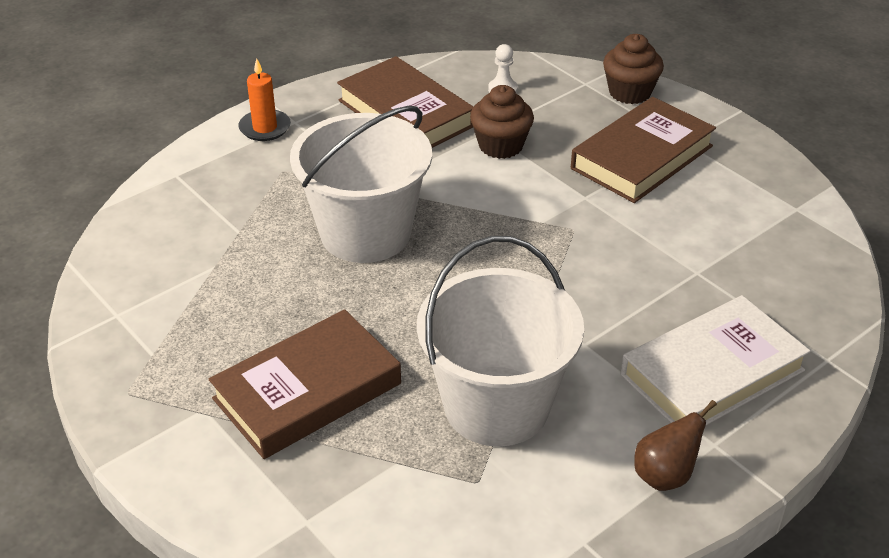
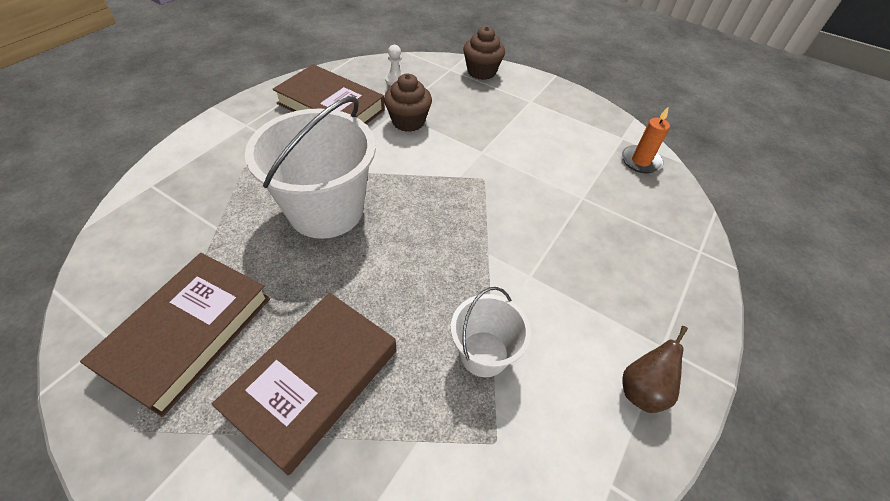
camera: 20 degrees left, 10 degrees up
(265, 128) = (221, 133): orange candle -> orange candle (640, 161)
(496, 406) = (484, 354): white bucket -> white bucket, size x0.54
(642, 157) = (508, 116): brown book -> brown book (188, 333)
(712, 373) = (631, 281): white book -> none

